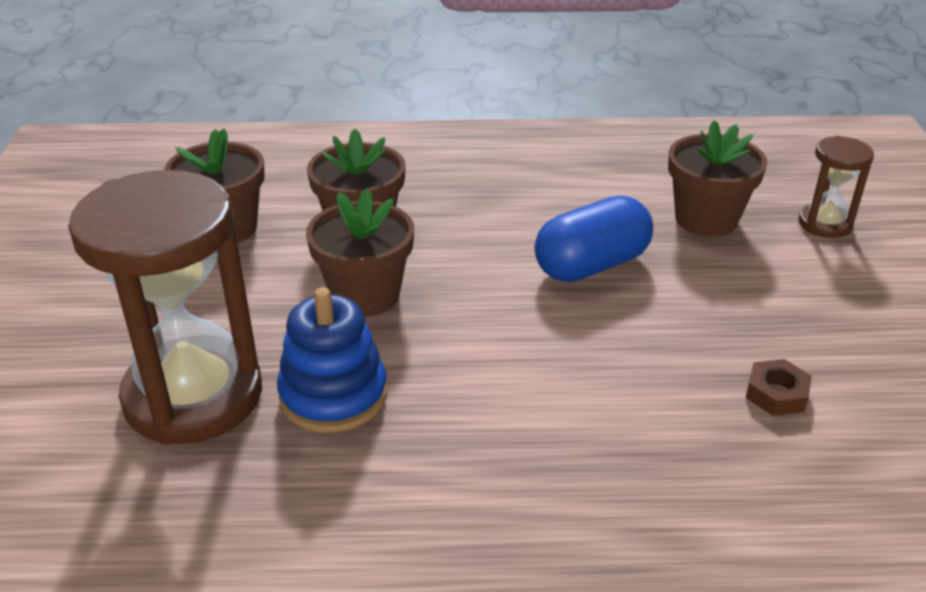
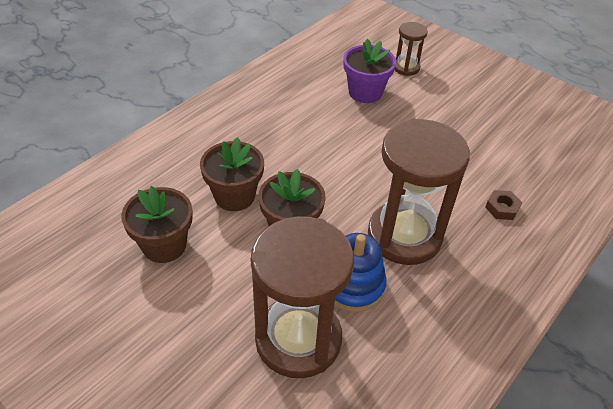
camera: 50 degrees left, 10 degrees up
(483, 394) = (404, 236): none -> brown hourglass
(591, 265) = (356, 145): blue capsule -> none
(706, 219) = (365, 92): brown flower pot -> purple flower pot
(776, 394) = (486, 157): brown nut -> brown nut (502, 208)

